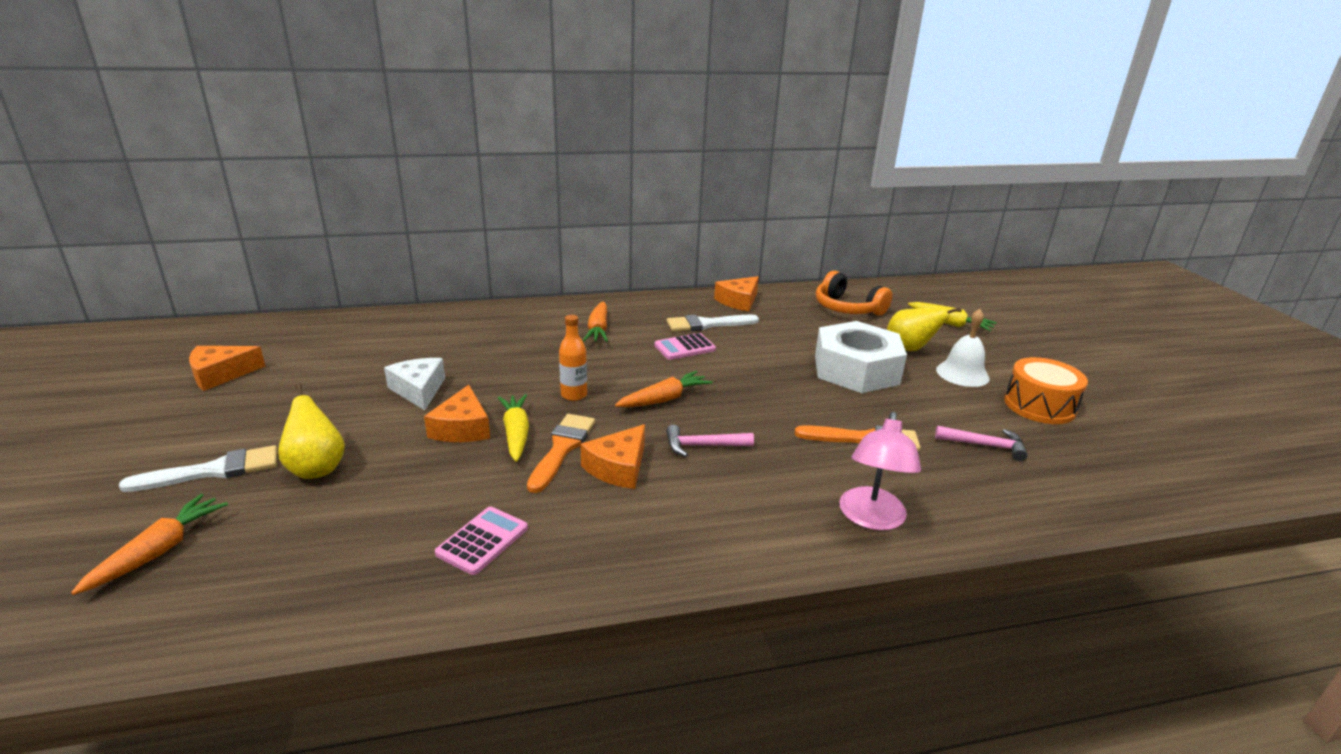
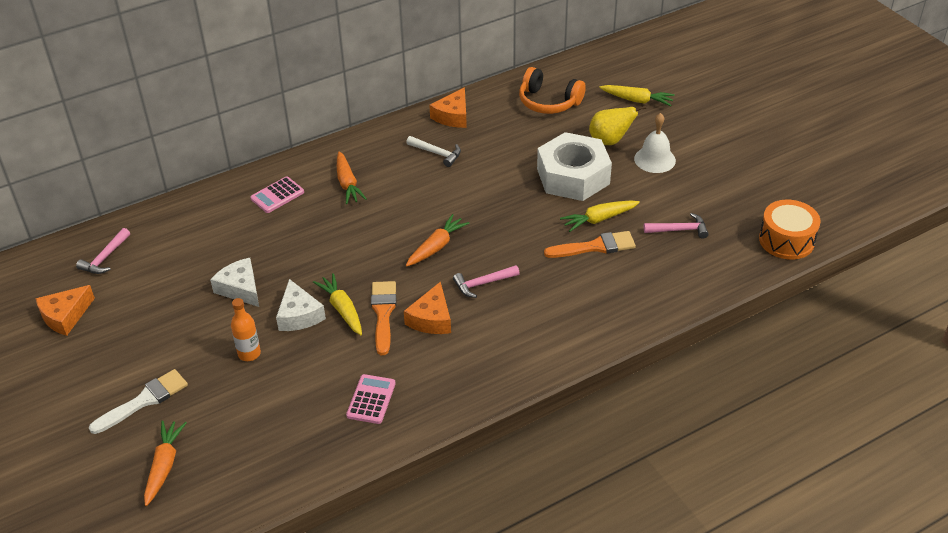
camera: 15 degrees left, 15 degrees up
(310, 338) = (105, 258): none -> pink hammer
(317, 468) = (217, 378): yellow pear -> none
(462, 428) = (299, 315): orange cheese -> white cheese
(574, 395) = (365, 261): orange bottle -> orange bottle (249, 354)
(685, 347) = (429, 186): pink calculator -> pink calculator (277, 195)
(707, 324) = (437, 153): white brush -> white hammer
(871, 518) = (614, 313): pink lamp -> none
(877, 414) = (599, 219): none -> yellow carrot
(1039, 406) = (714, 180): orange drum -> orange drum (786, 240)

